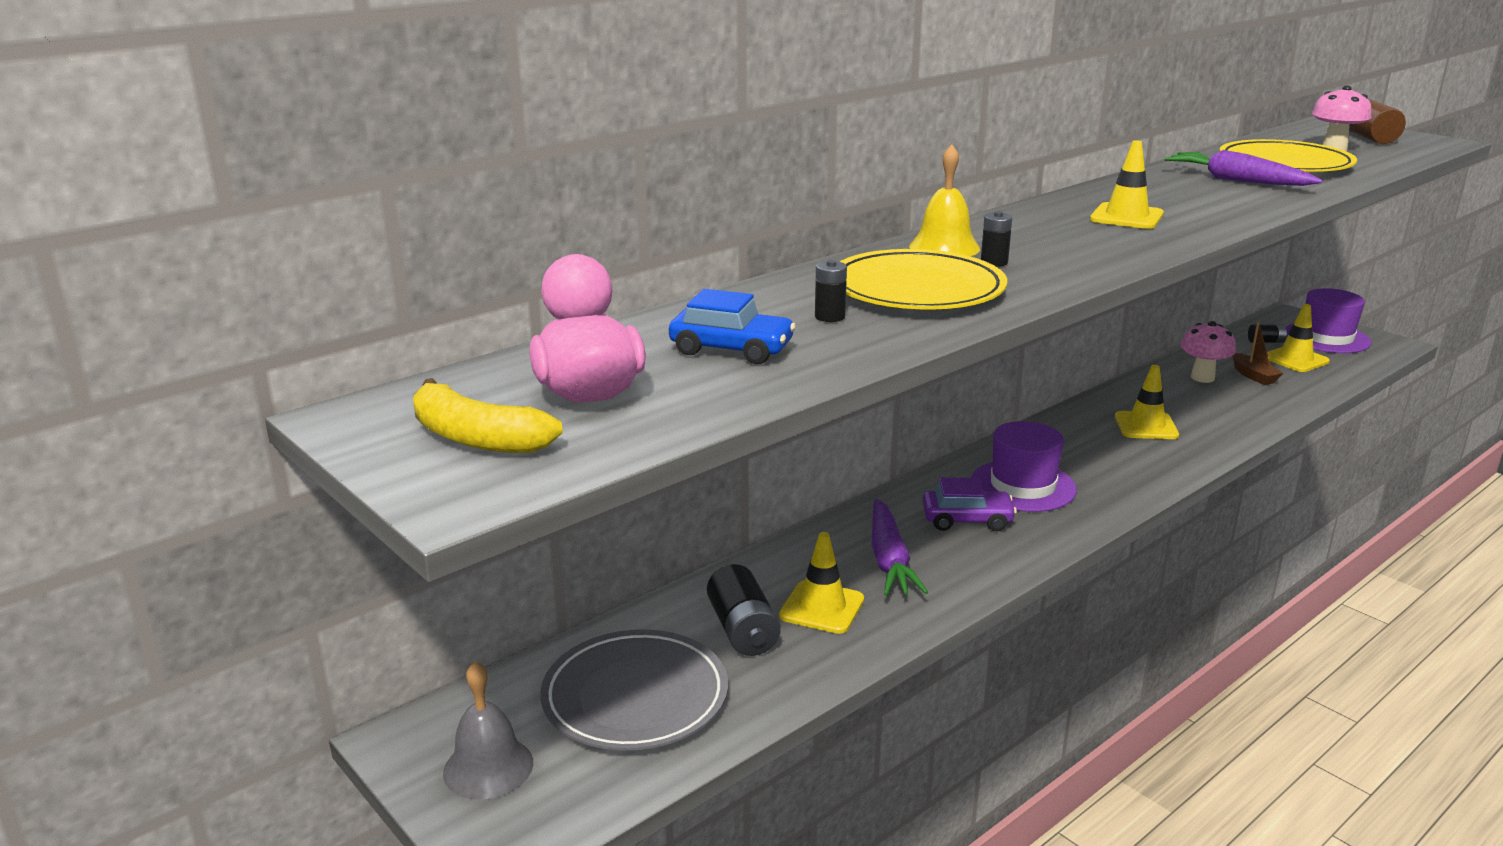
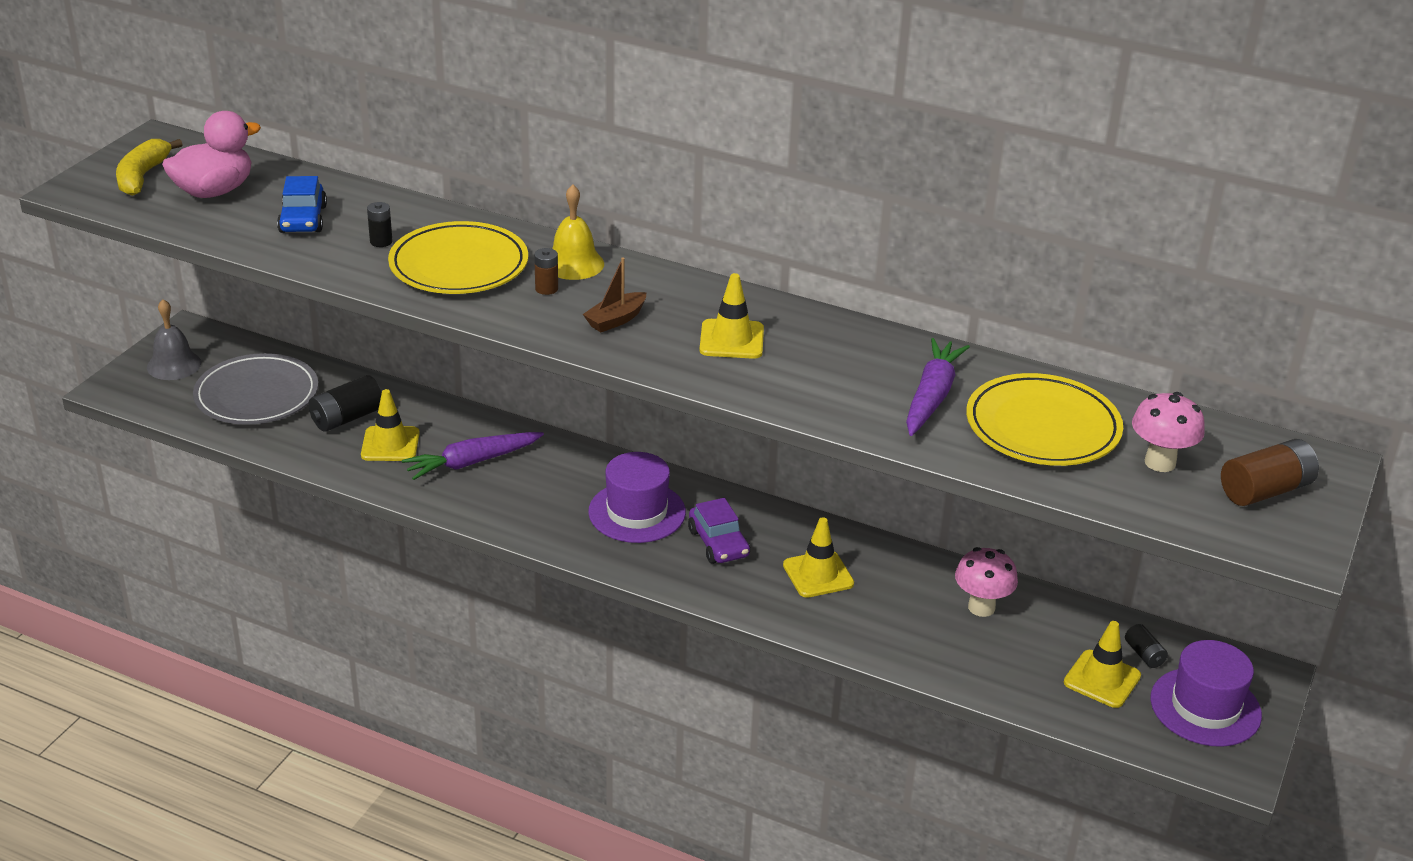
camera: 65 degrees right, 10 degrees up
(967, 520) = (557, 490): purple car -> purple car (718, 543)
(994, 262) = (546, 289): black battery -> brown battery
(1253, 376) = (1019, 645): brown boat -> brown boat (616, 320)

